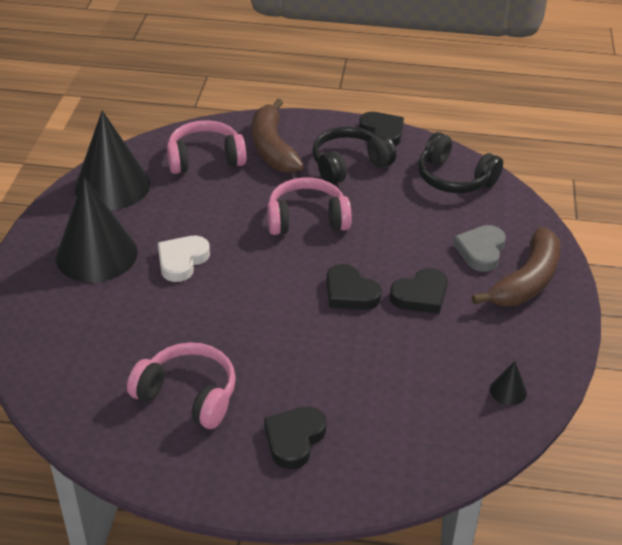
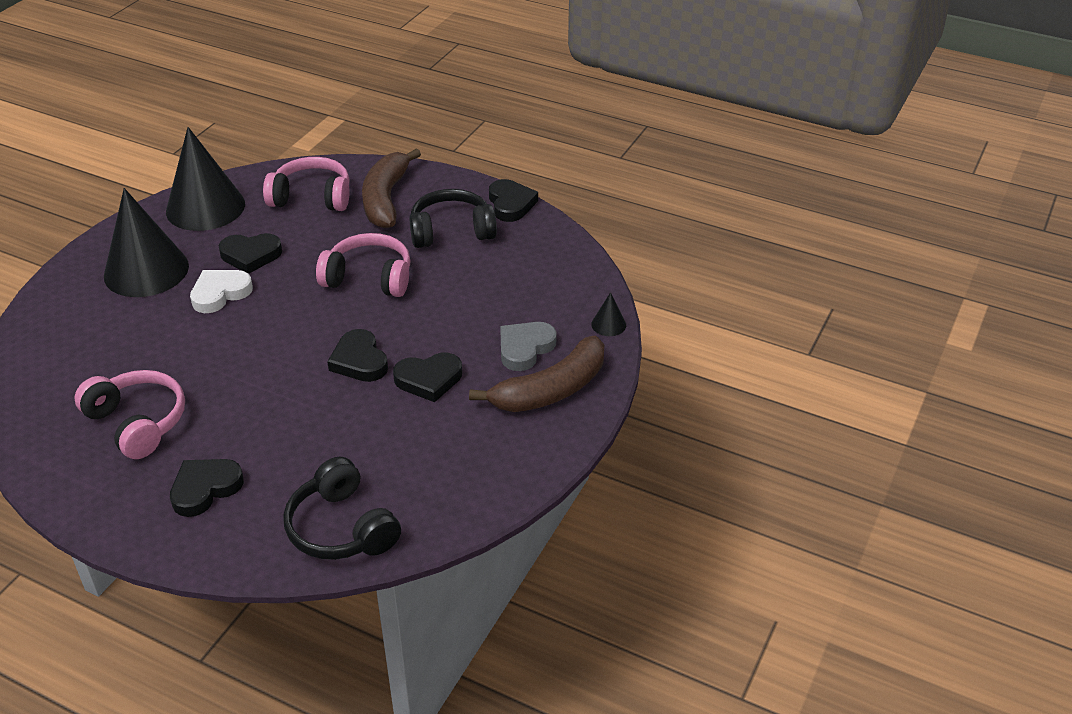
camera: 20 degrees right, 0 degrees up
(186, 221) = (250, 255): none -> black heart
(454, 178) = (552, 267): black headphones -> black headphones (341, 528)
(508, 391) = (448, 496): black cone -> black cone (608, 324)

